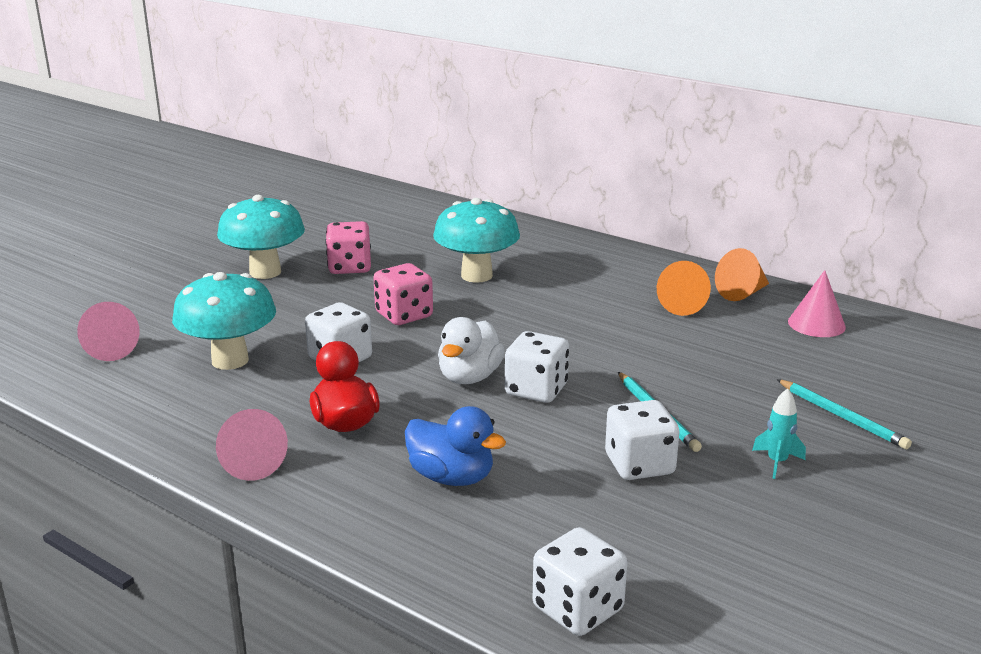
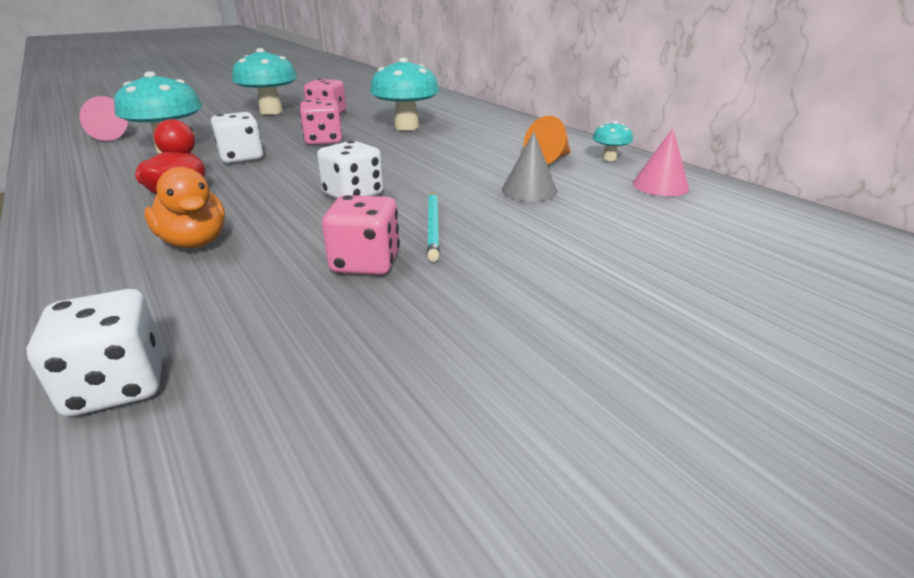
camera: 20 degrees right, 5 degrees up
(251, 463) = (74, 207): pink cone -> none
(451, 477) = (195, 242): blue duck -> orange duck
(469, 377) = (314, 180): white duck -> none
(639, 465) = (365, 262): white dice -> pink dice
(702, 352) = (529, 190): none -> grey cone
(742, 293) = (609, 158): orange cone -> turquoise mushroom
(777, 462) = (506, 286): turquoise rocket -> none
(842, 417) = (619, 259): turquoise pencil -> none

